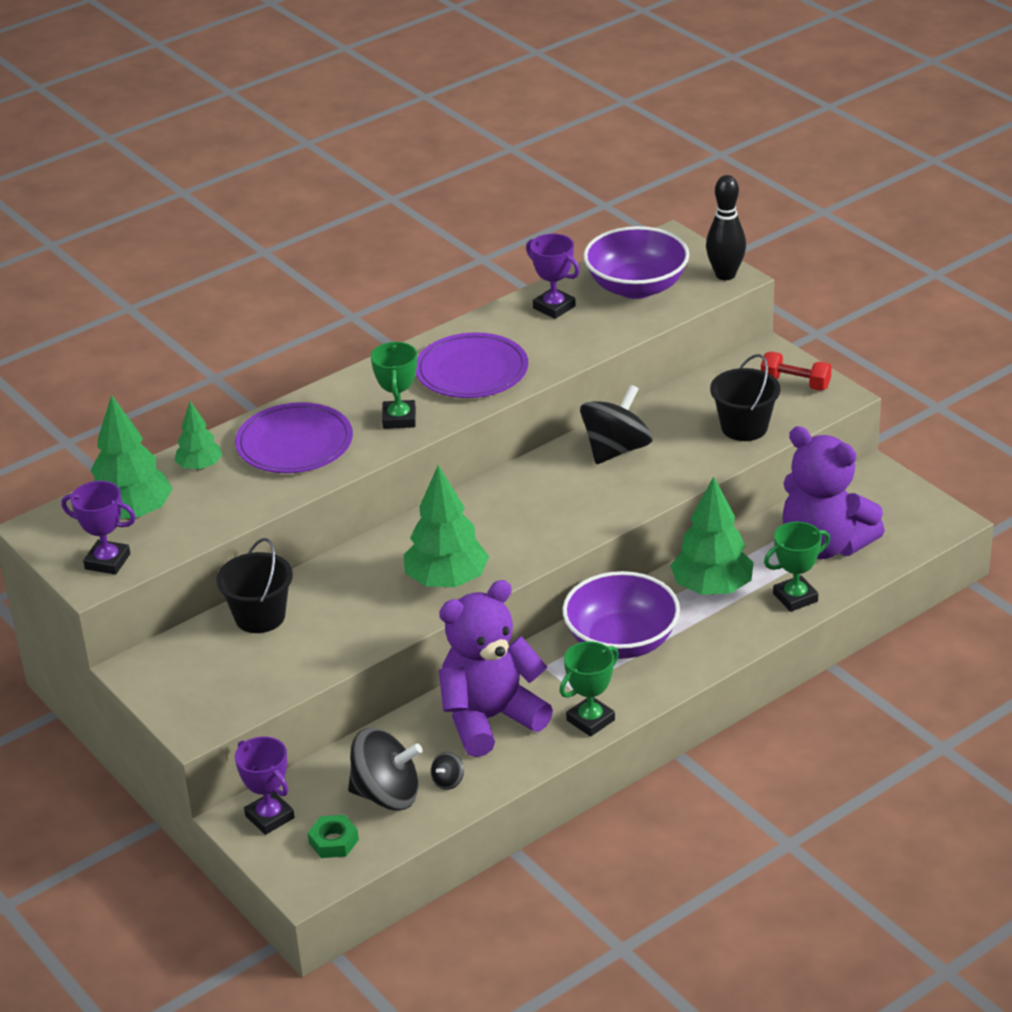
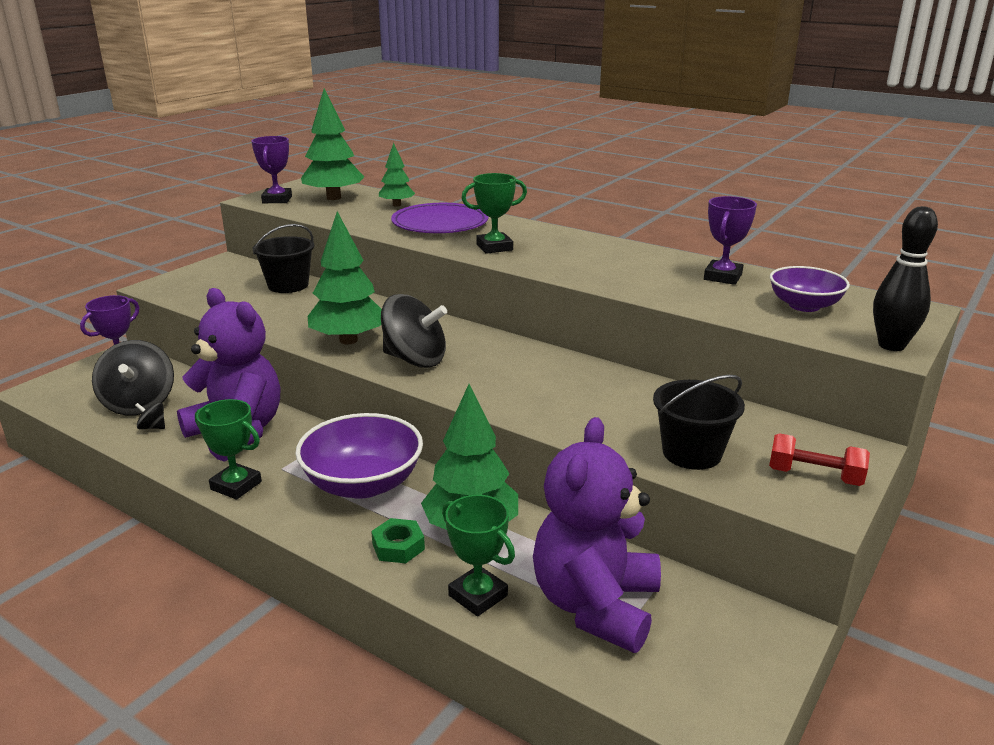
camera: 70 degrees right, 10 degrees down
(333, 841) = (86, 392): green nut -> green nut (398, 546)
(472, 371) = (586, 261): purple plate -> none
(616, 450) = (591, 385): black spinning top -> black spinning top (415, 360)
(636, 287) = (804, 305): purple bowl -> purple bowl, size x0.63
(795, 383) = (814, 476): red dumbbell -> red dumbbell turned 75 degrees counterclockwise

